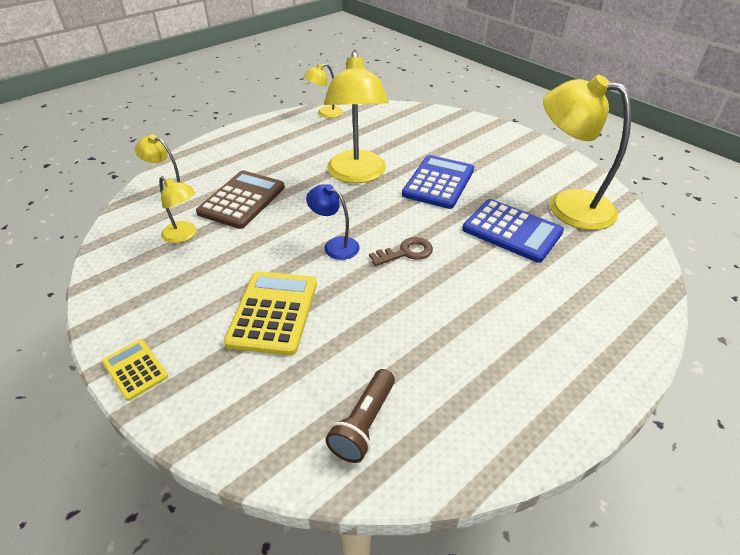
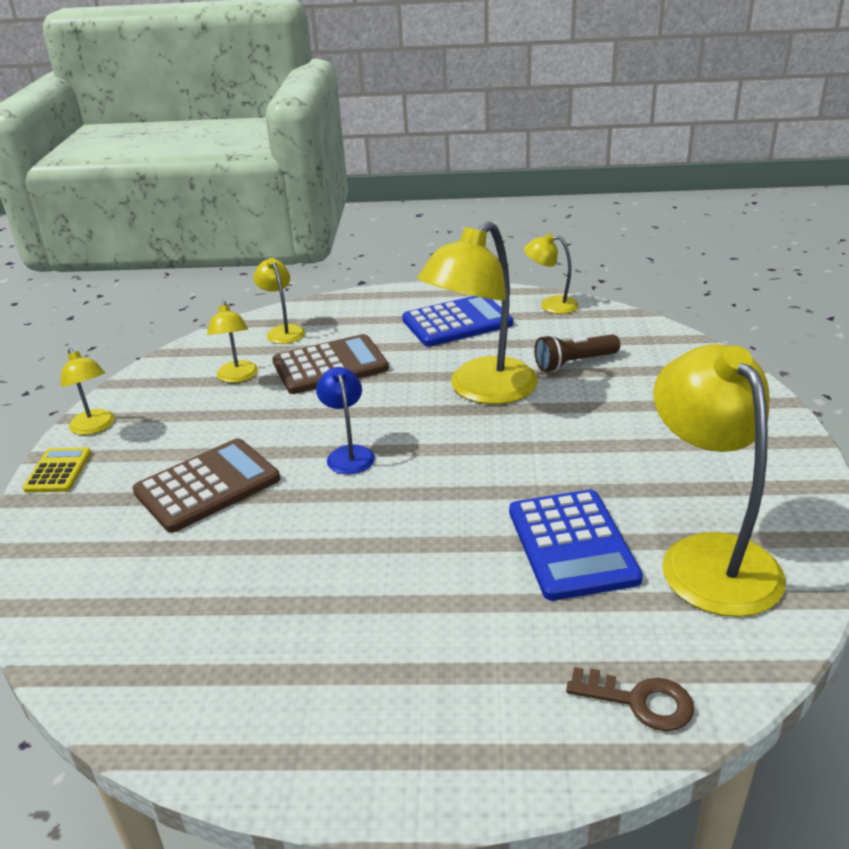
camera: 45 degrees right, 10 degrees down
(117, 323) = (95, 427): none -> yellow lamp
(273, 312) = (207, 486): yellow calculator -> brown calculator
(364, 424) = (135, 628): brown flashlight -> brown flashlight (574, 363)
(406, 252) = (407, 500): brown key -> brown key (639, 701)
(438, 182) = (567, 442): blue calculator -> blue calculator (457, 322)

